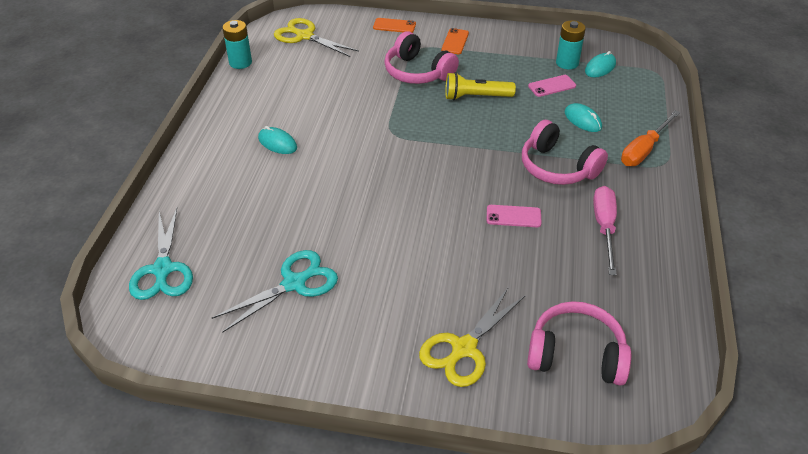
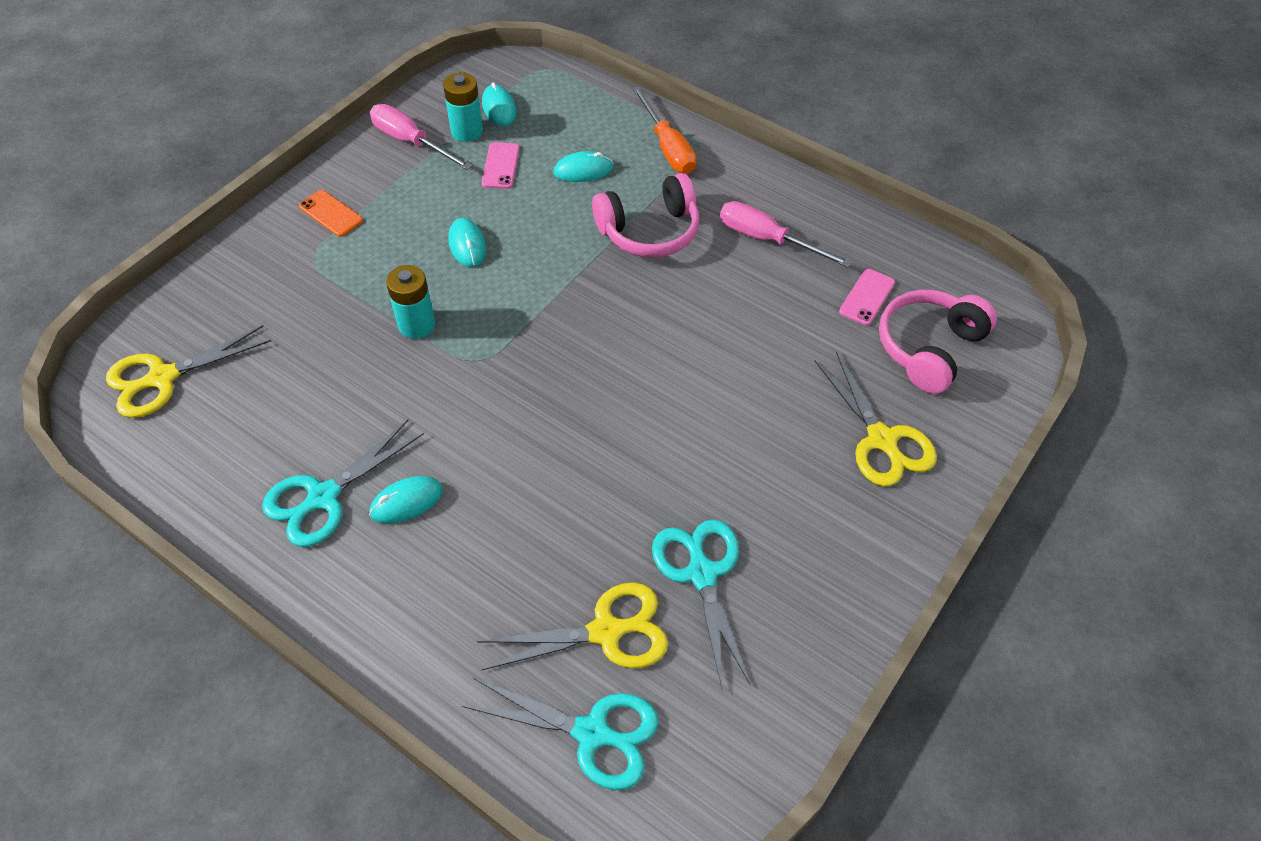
camera: 65 degrees left, 10 degrees up
(232, 253) = (606, 632): none -> yellow scissors
(240, 62) = (161, 487): turquoise battery -> turquoise battery (416, 325)
(264, 114) = (323, 497): none -> turquoise scissors
(394, 26) = (234, 261): orange phone -> none
(417, 72) = (367, 281): pink headphones -> none
(476, 97) = (467, 245): yellow flashlight -> turquoise mouse
(513, 216) = (706, 307): pink phone -> pink phone (867, 297)
(536, 47) = (411, 142): none -> pink screwdriver

